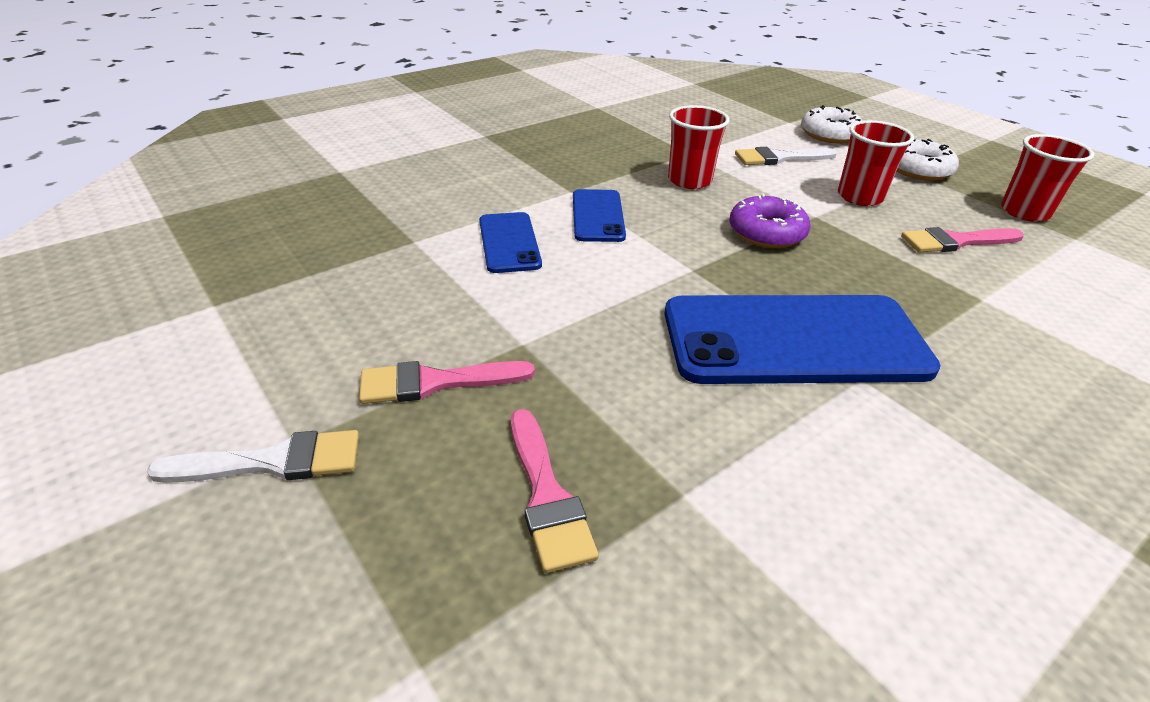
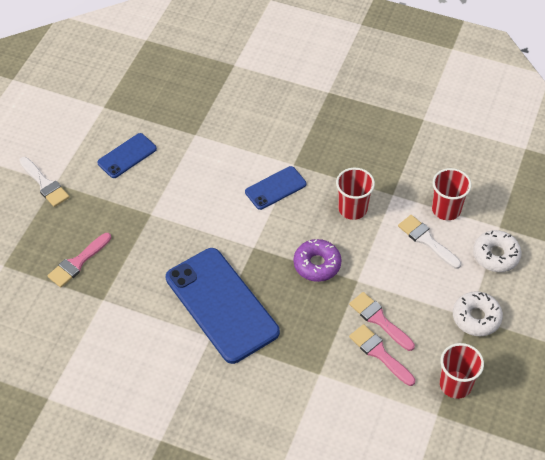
camera: 60 degrees right, 15 degrees up
(436, 382) = (109, 201): pink brush -> pink brush (379, 320)
(509, 242) = (221, 168): blue phone -> blue phone (127, 156)
(860, 197) = (402, 295): red cup -> red cup (446, 209)

